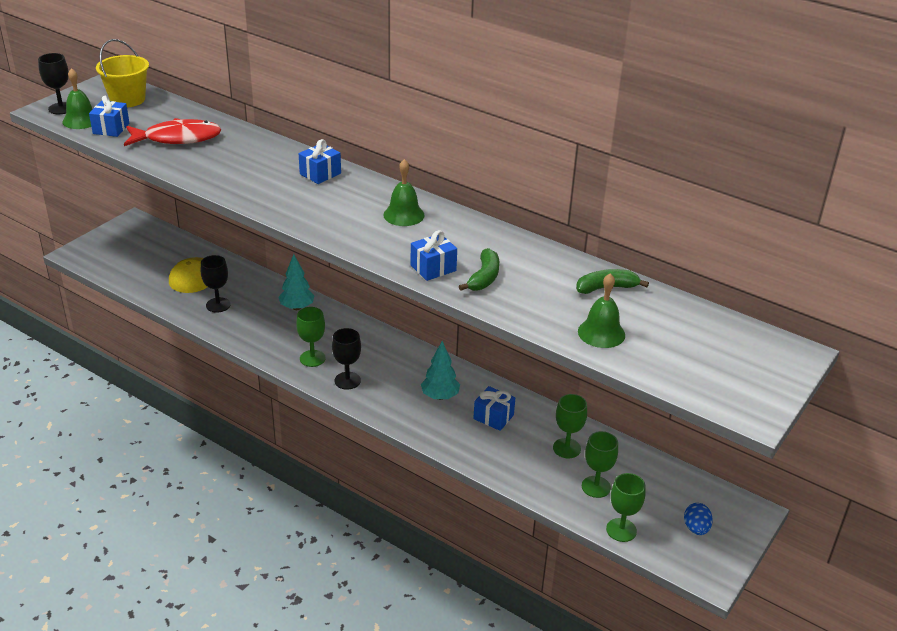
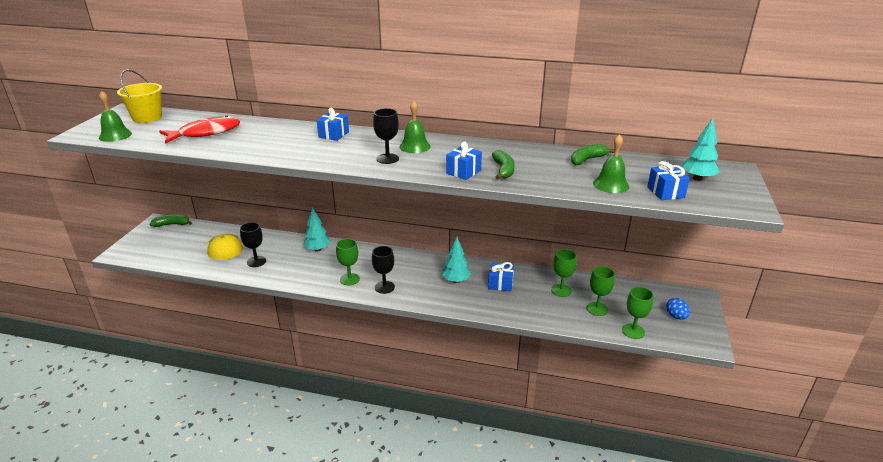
camera: 20 degrees left, 5 degrees down
(61, 108) = (92, 131): black goblet -> black goblet (387, 159)
(111, 128) = (145, 136): blue gift -> blue gift (665, 192)
(148, 229) = (172, 224): none -> green banana
(727, 353) = (697, 178): none -> turquoise tree

